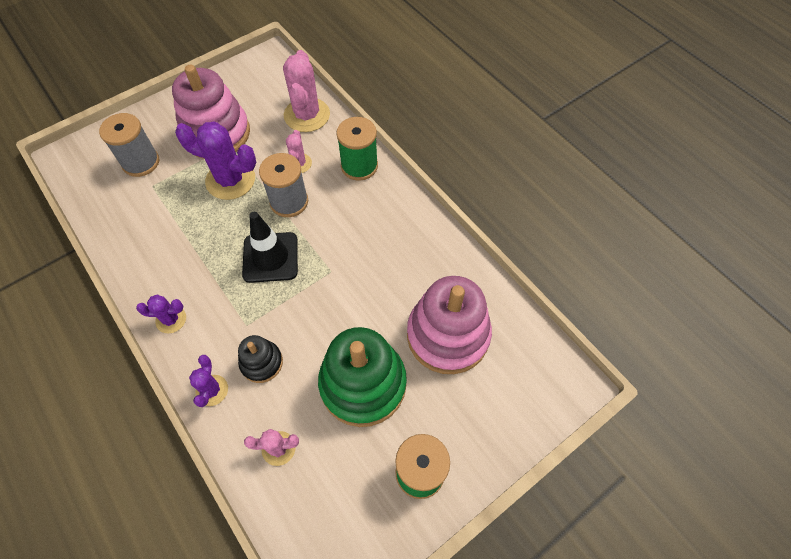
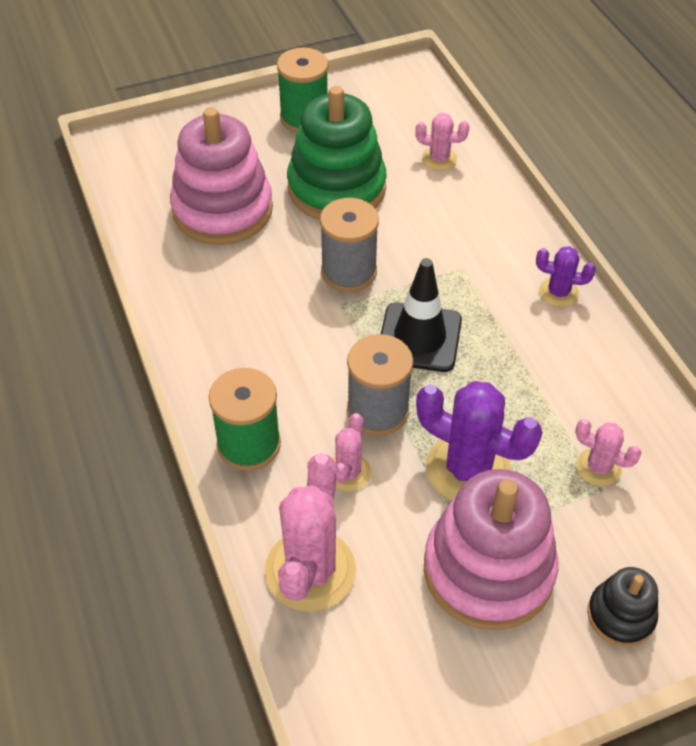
camera: 165 degrees left, 10 degrees down
(141, 162) = (627, 540): grey spool -> grey spool (349, 272)
(153, 197) = (598, 467): none -> pink cactus
(212, 390) = (507, 215): purple cactus -> none
(261, 362) = (447, 228): black stacking toy -> black stacking toy (620, 615)

